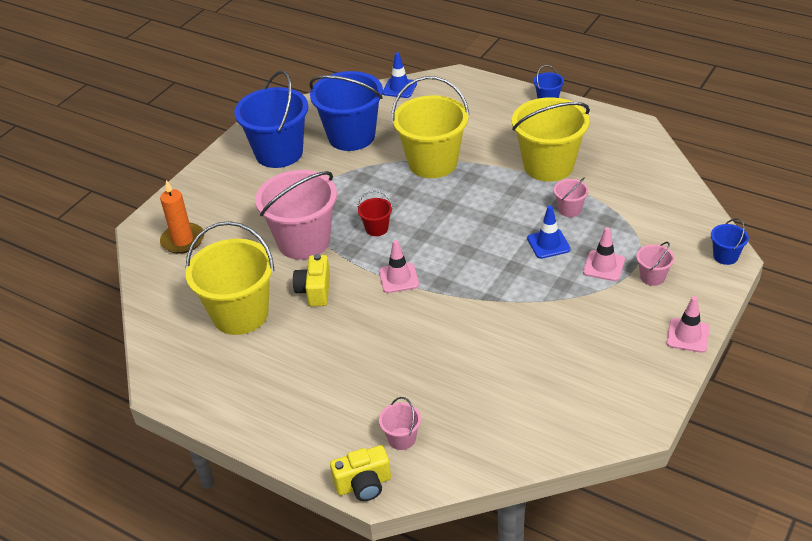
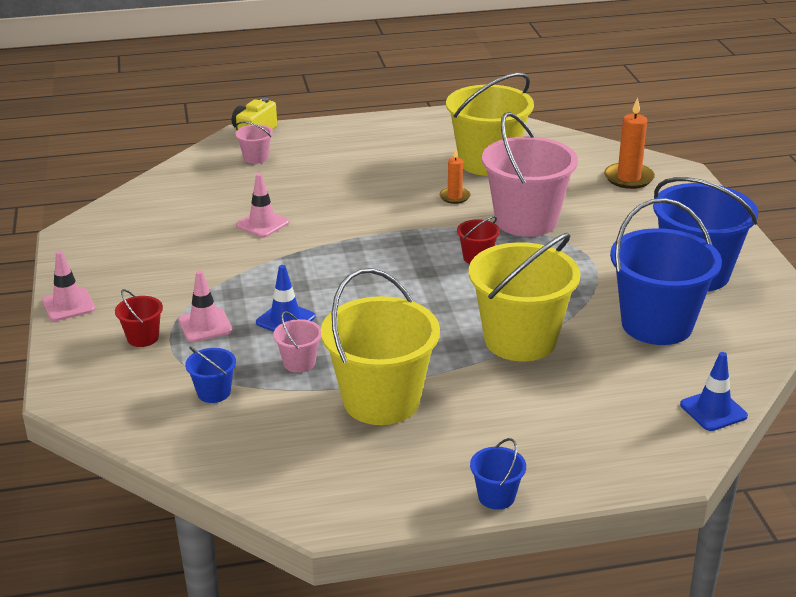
camera: 135 degrees right, 10 degrees down
(314, 290) = (454, 197): yellow camera -> orange candle
(398, 278) = (396, 233): pink traffic cone -> pink traffic cone (262, 224)
(652, 277) = (143, 338): pink bucket -> red bucket
(725, 256) = (71, 393): blue bucket -> blue bucket (214, 392)

